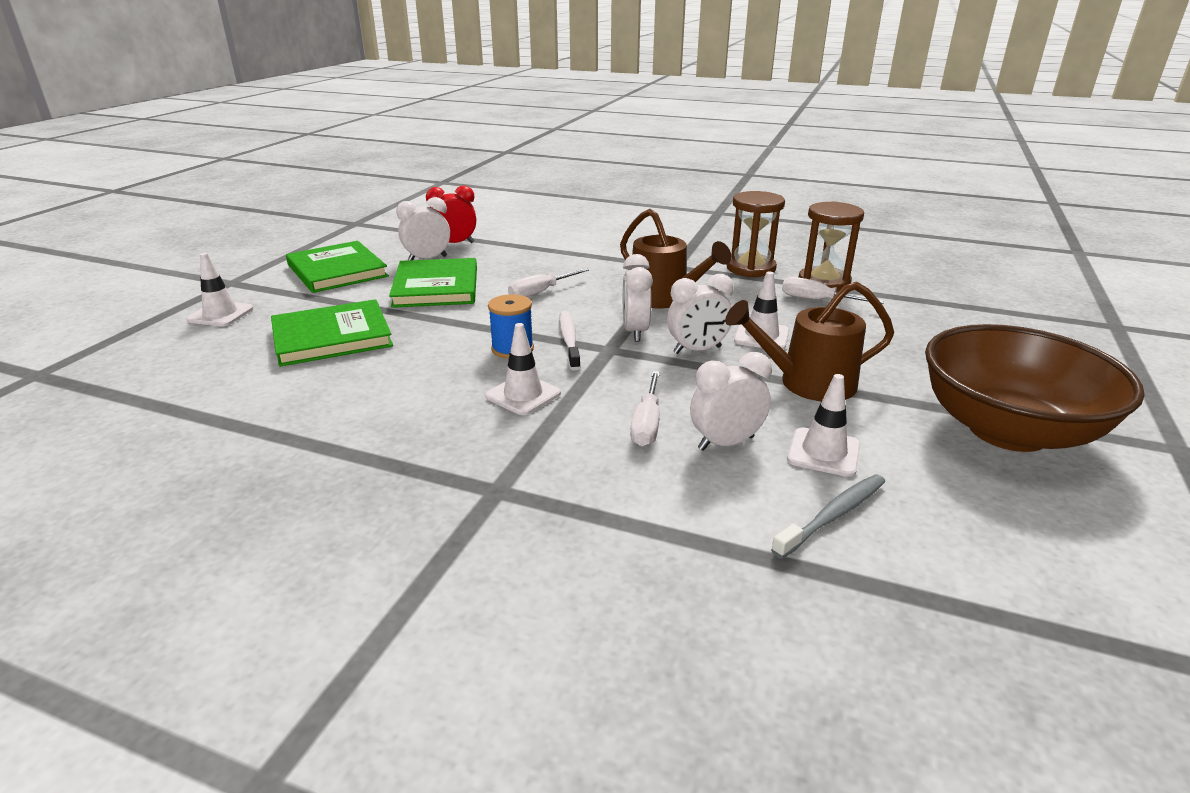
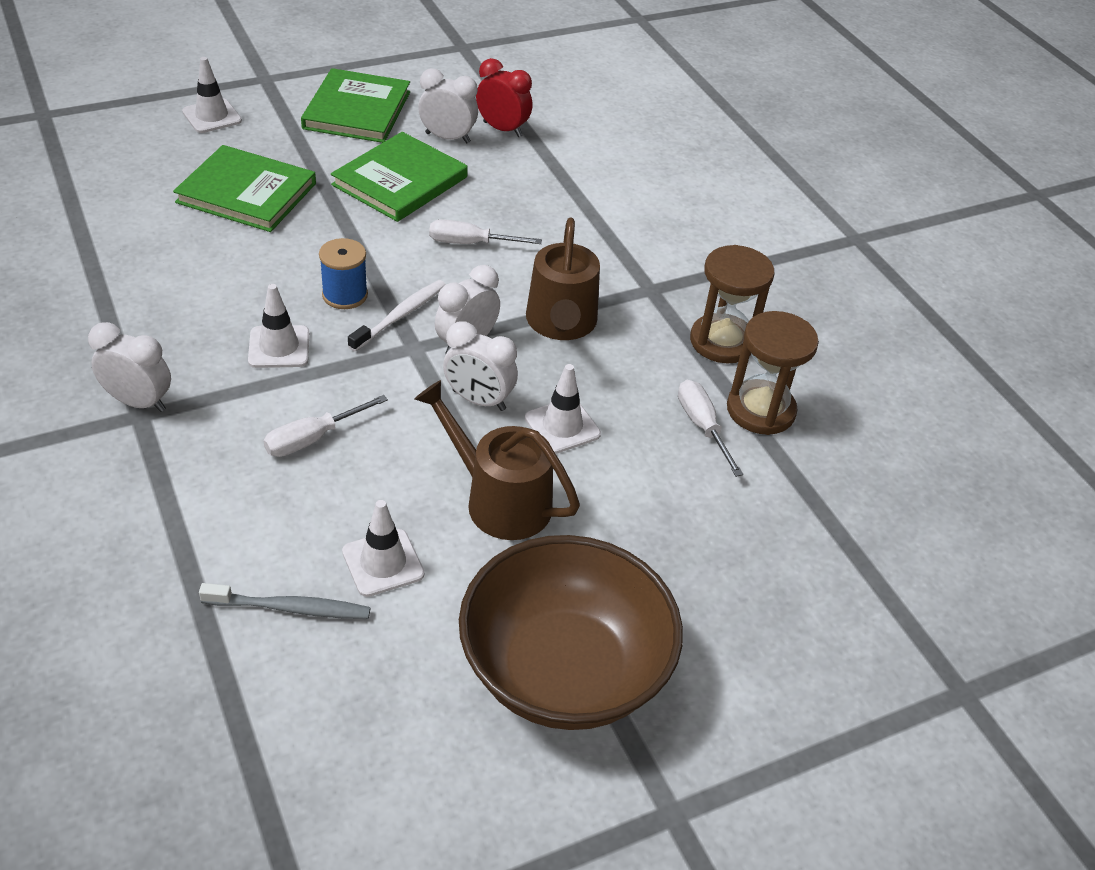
camera: 40 degrees right, 15 degrees up
(726, 443) = (333, 498): white clock -> white clock (138, 402)

